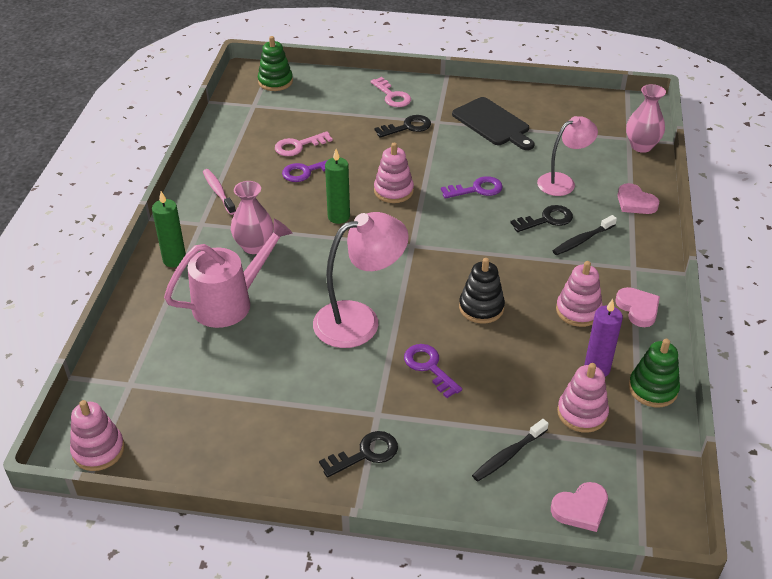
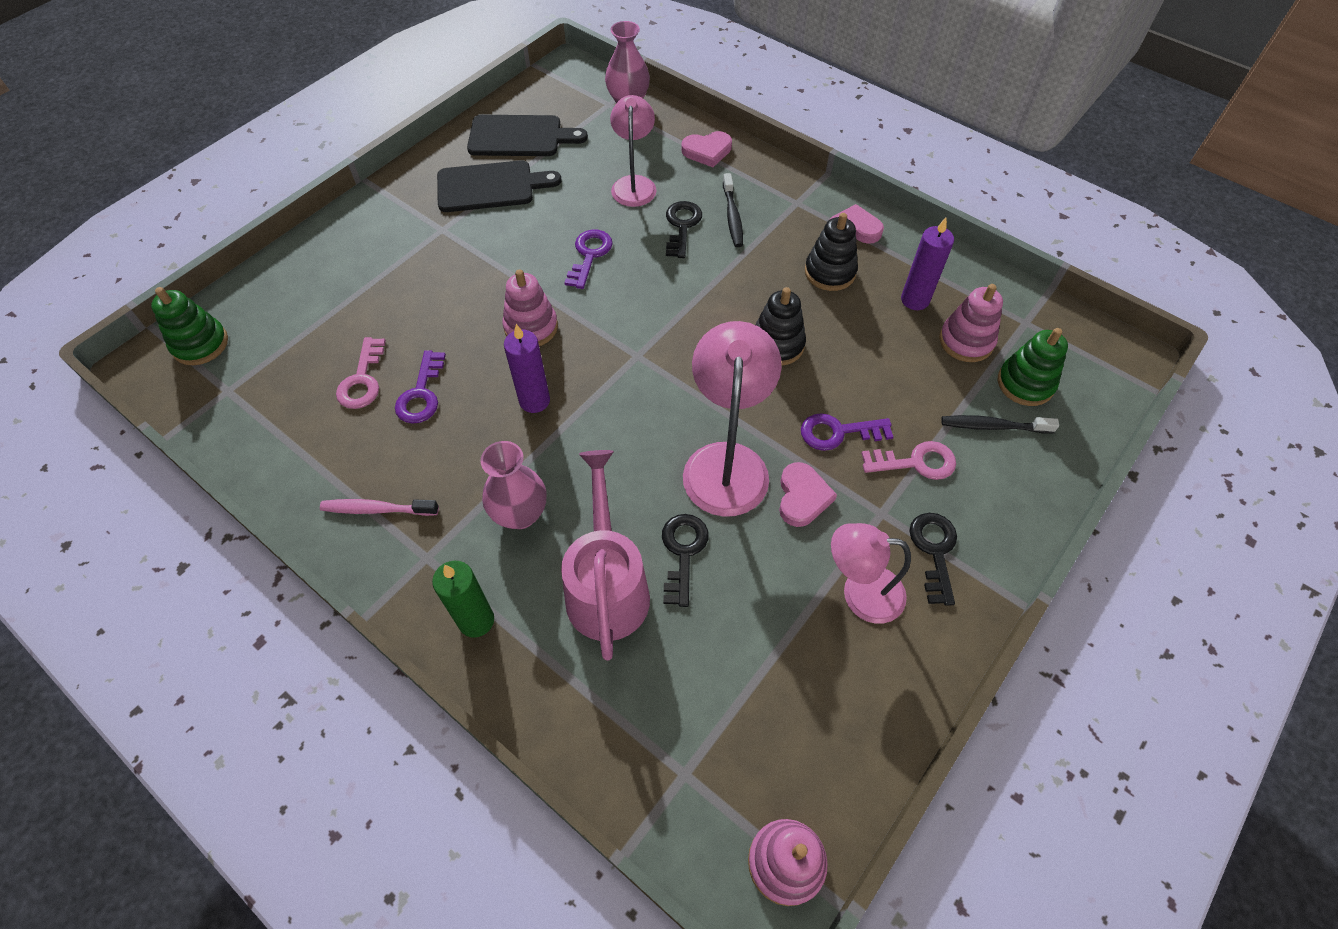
camera: 60 degrees left, 15 degrees up
(304, 424) = (860, 593): none -> pink lamp
(338, 217) = (534, 400): green candle -> purple candle
(392, 96) = (354, 245): pink key -> pink key (916, 462)
(408, 127) = (427, 259): black key -> black key (683, 552)
(508, 455) = (993, 426): black toothbrush -> black toothbrush turned 105 degrees clockwise
(551, 115) = (520, 137): none -> black cutting board
(578, 311) = (830, 272): pink stacking toy -> black stacking toy
(581, 509) = (1082, 404): pink heart -> pink heart (802, 497)
(653, 389) = (961, 275): green stacking toy -> green stacking toy (1025, 383)

